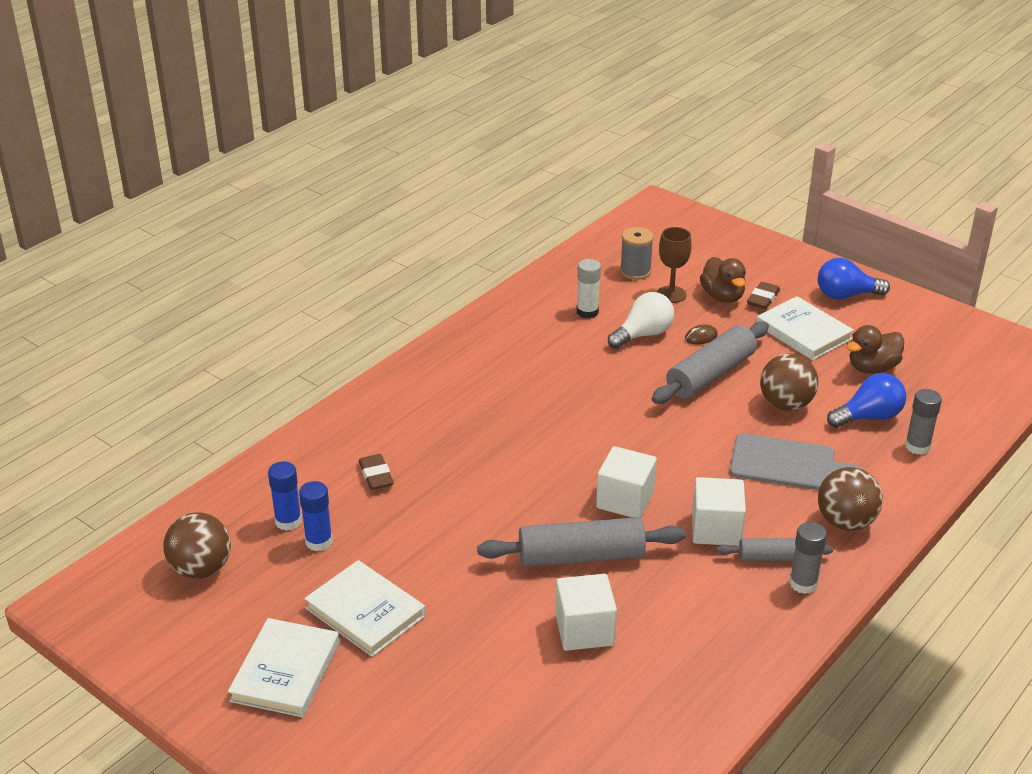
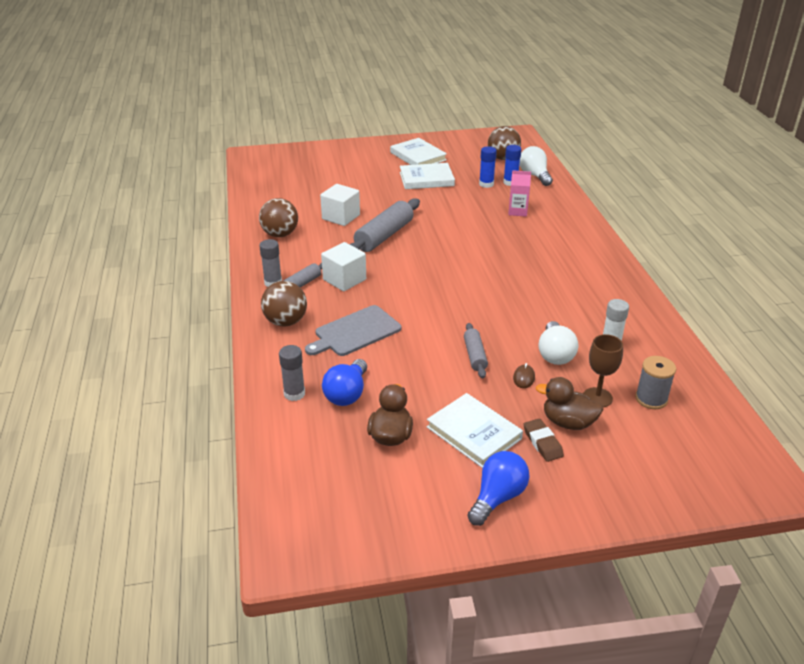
camera: 130 degrees right, 0 degrees up
(239, 509) = (534, 175): none -> white light bulb
(376, 475) = (517, 211): brown eraser -> pink carton
(625, 500) = (404, 265): white cube -> none
(710, 375) = (475, 356): grey rolling pin -> grey rolling pin, size x0.56
(786, 404) = (405, 367): brown ball -> brown ball (280, 234)
(803, 332) = (473, 433): white book -> white book turned 45 degrees clockwise

